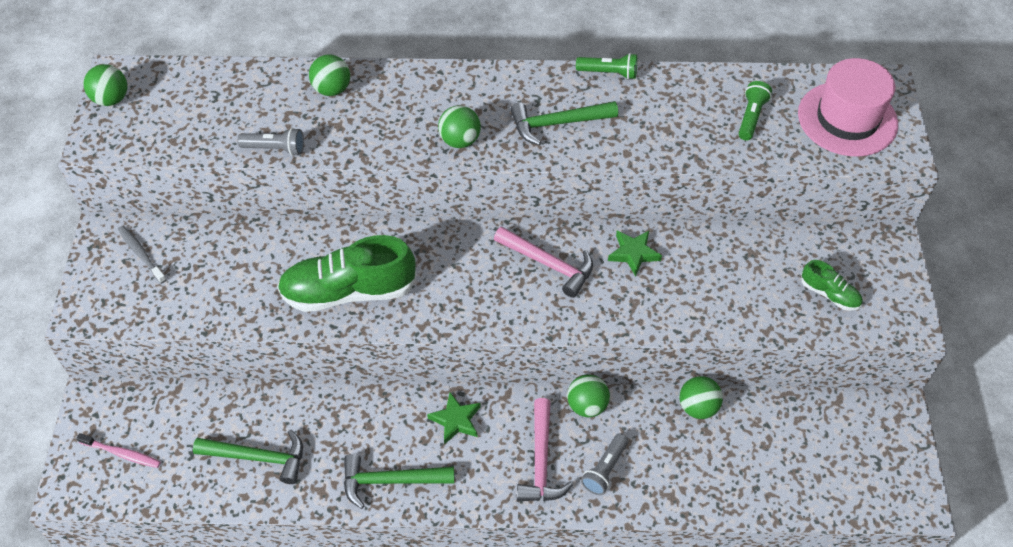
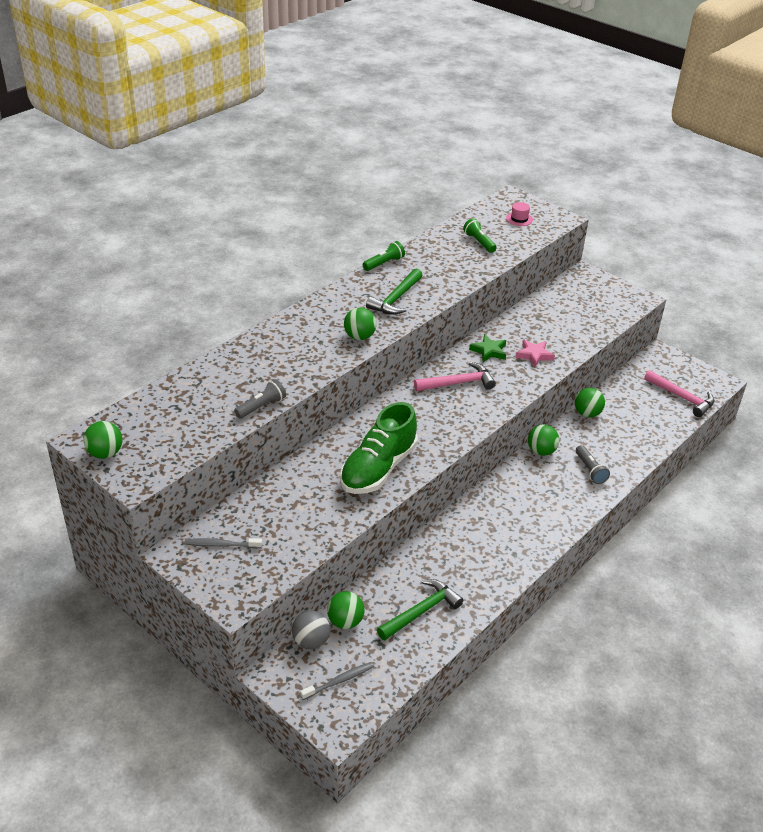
camera: 50 degrees left, 15 degrees down
(122, 453) = (339, 681): pink toothbrush -> grey toothbrush
(150, 399) = (311, 641): none -> grey ball
(332, 89) = (246, 359): green ball -> green ball (345, 621)
(390, 481) = (505, 560): green hammer -> none
(456, 420) = (493, 507): green star -> none
(541, 461) = (559, 491): pink hammer -> pink hammer (682, 398)
(674, 296) = (534, 355): none -> pink star
(829, 294) = (593, 309): green shoe -> none
(847, 119) = (519, 219): pink hat -> pink hat, size x0.41

